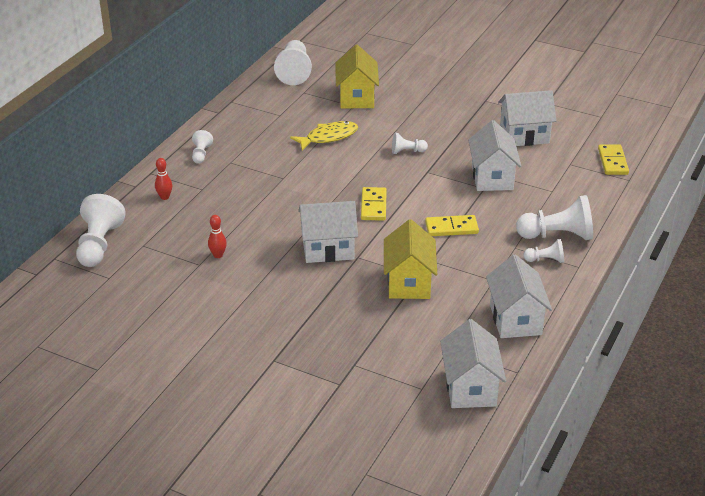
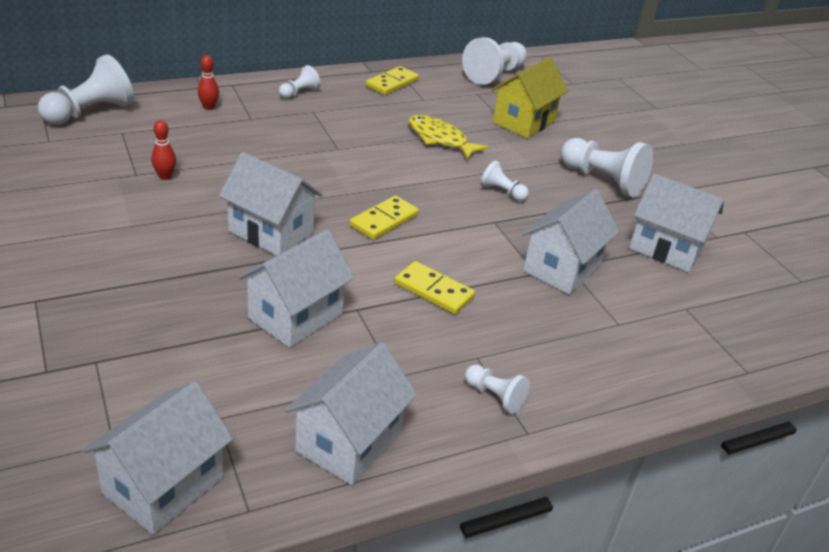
camera: 35 degrees right, 0 degrees up
(328, 137) = (440, 139): yellow fish -> yellow fish turned 150 degrees counterclockwise
(409, 282) = (295, 316): yellow house -> white house
(557, 235) = (553, 378): white pawn -> white pawn (603, 180)
(613, 162) = (751, 338): yellow domino -> yellow domino (392, 83)

